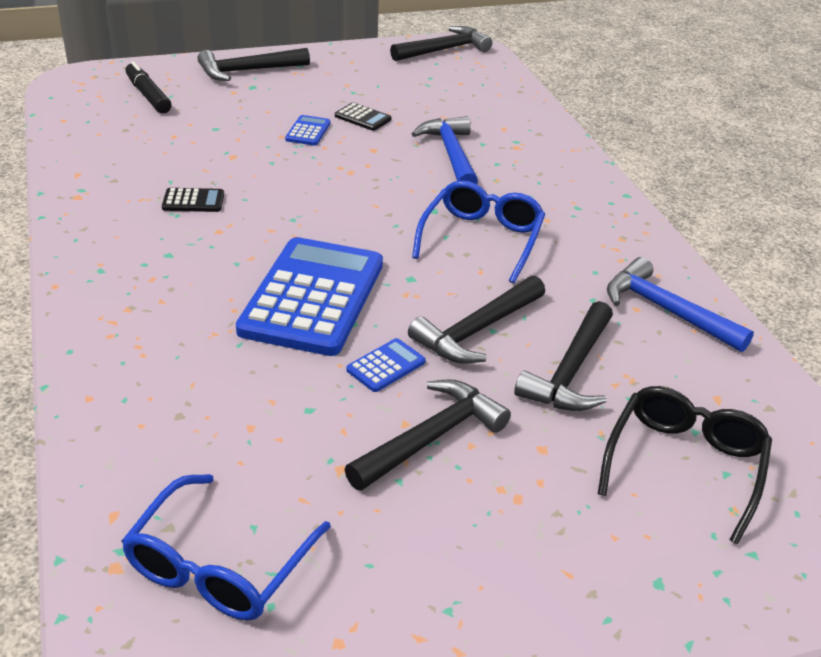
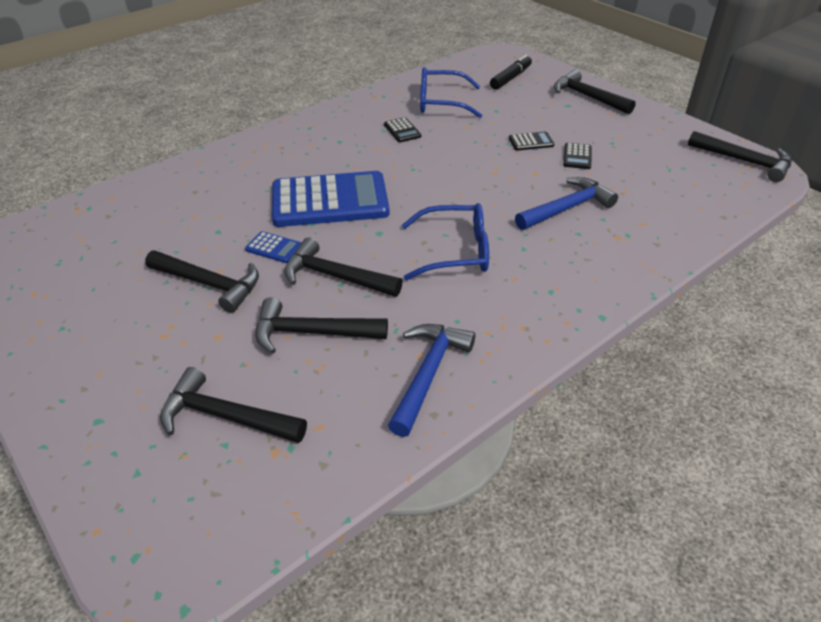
camera: 70 degrees right, 5 degrees up
(219, 565) = (83, 239): blue glasses -> blue glasses (441, 102)
(308, 131) = (531, 142): blue calculator -> black calculator
(684, 465) = (225, 416): black glasses -> black hammer

